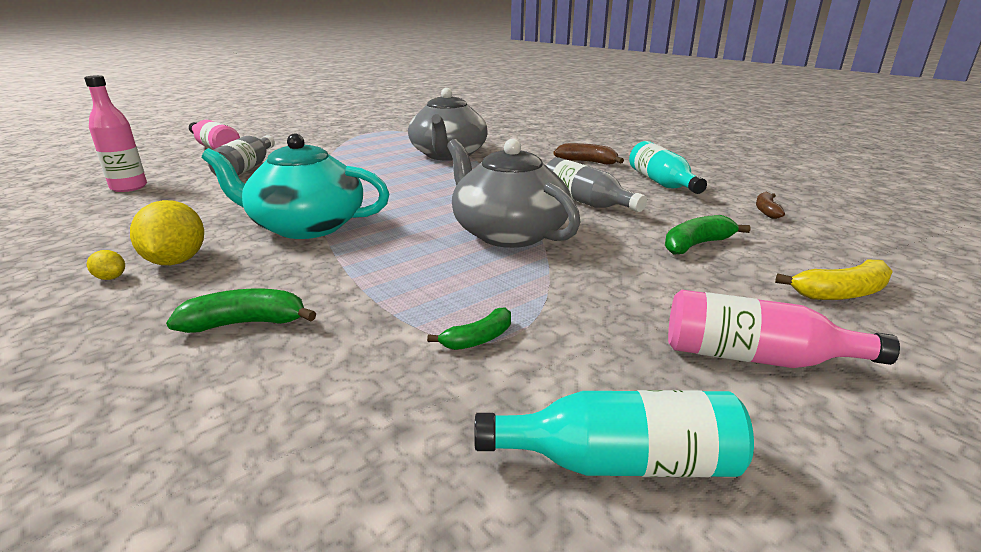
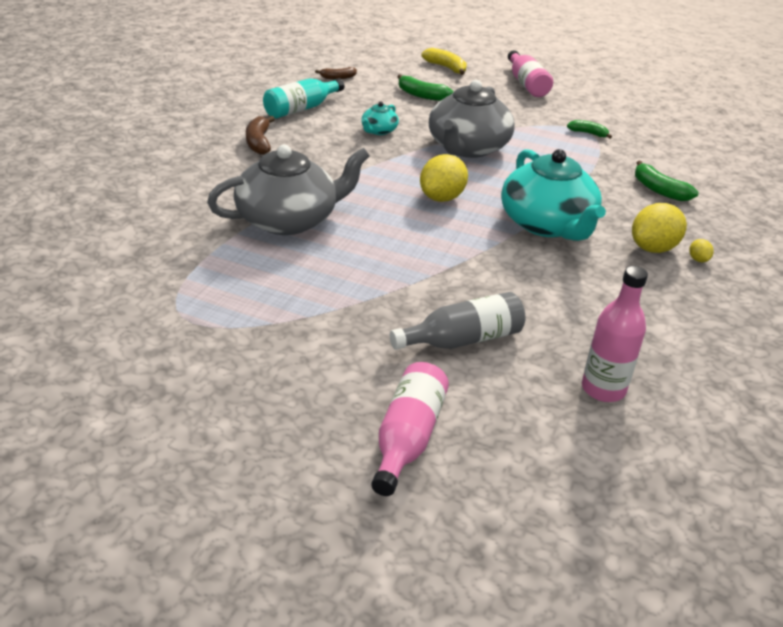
camera: 120 degrees left, 10 degrees up
(415, 198) = (442, 198): none -> yellow lemon
(586, 202) = (378, 131): grey bottle -> turquoise teapot
(620, 462) = (615, 102): turquoise bottle -> none

